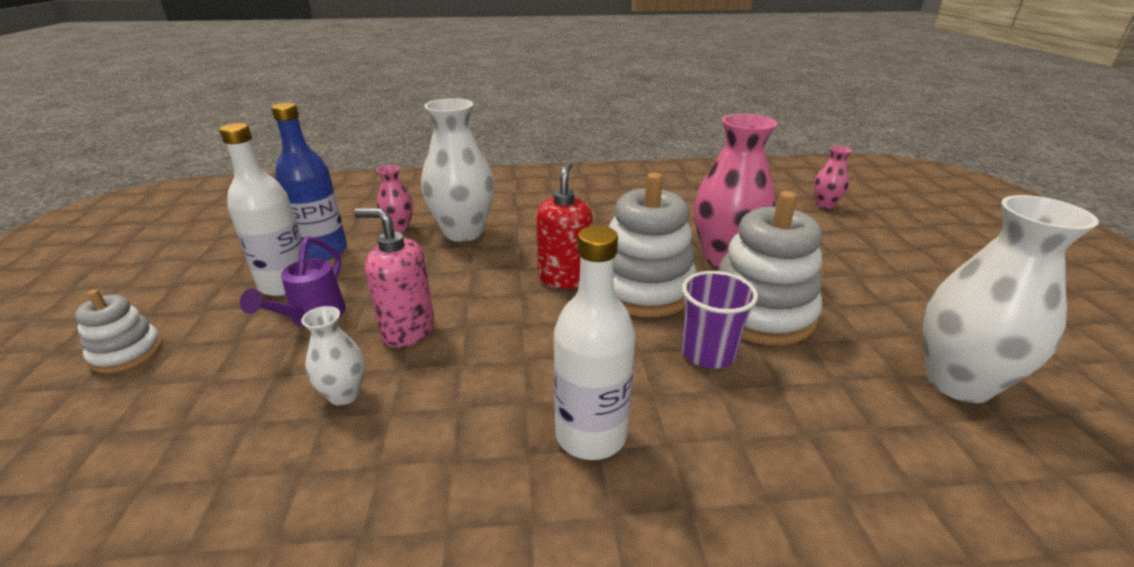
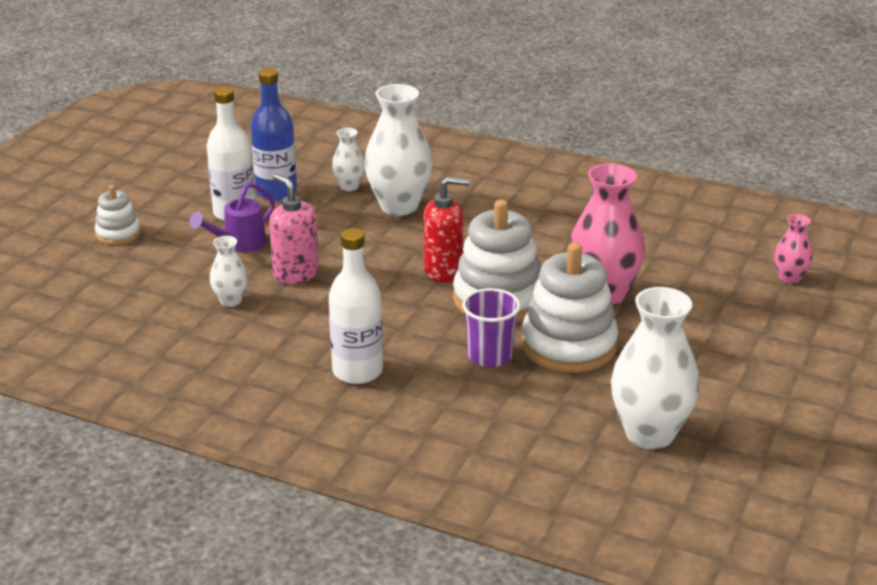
camera: 30 degrees right, 0 degrees up
(399, 228) = (349, 186): pink vase -> white vase
(564, 278) = (443, 271): red soap dispenser -> red soap dispenser turned 45 degrees clockwise

